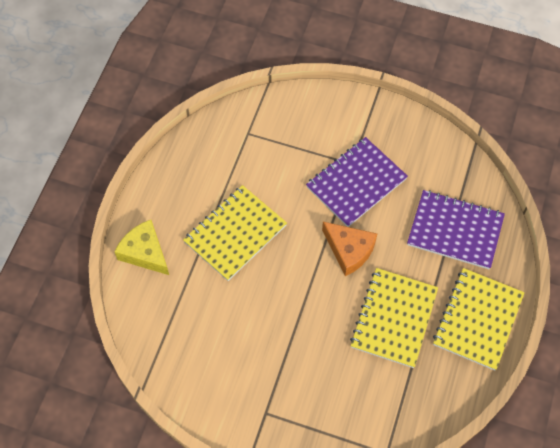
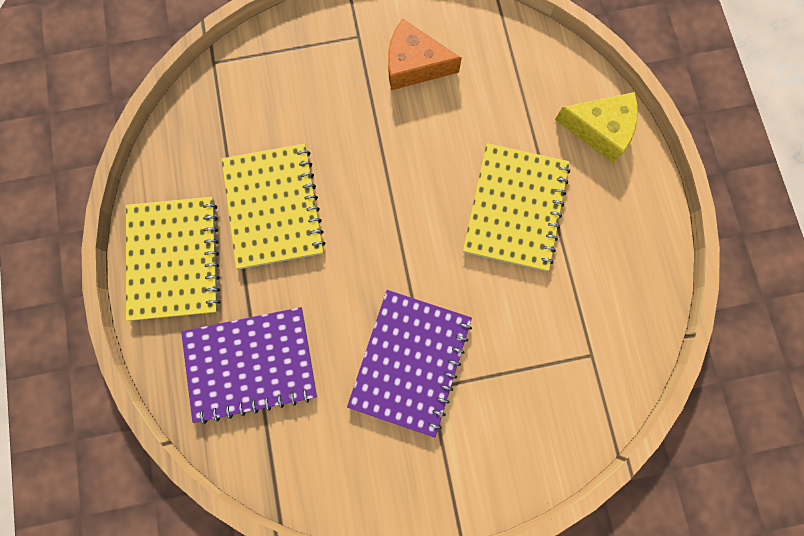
camera: 150 degrees right, 15 degrees up
(349, 250) = (369, 262): orange cheese -> orange cheese (414, 65)

